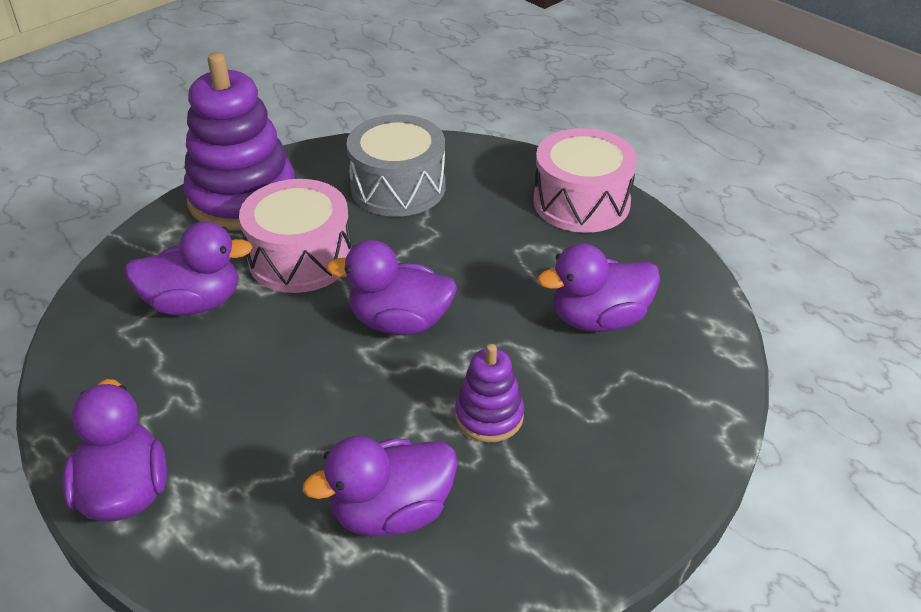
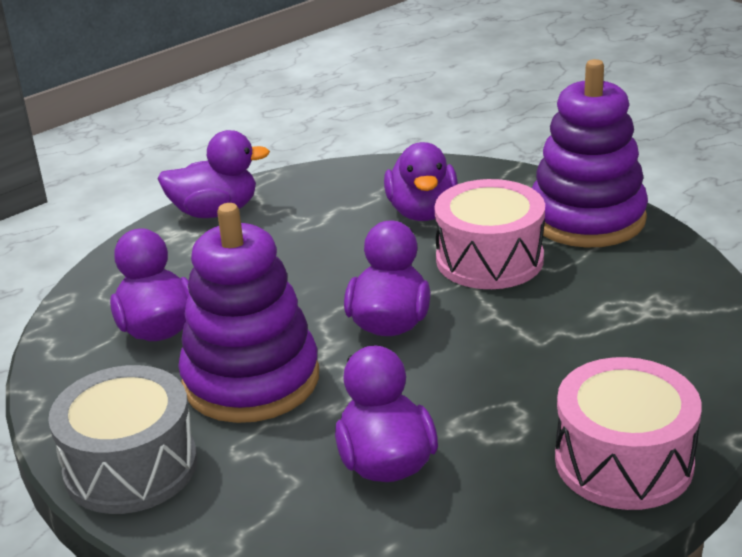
camera: 95 degrees right, 10 degrees down
(398, 187) = (627, 312): grey drum -> grey drum (131, 467)
(489, 416) = (251, 380): purple stacking toy -> purple stacking toy, size x2.02

